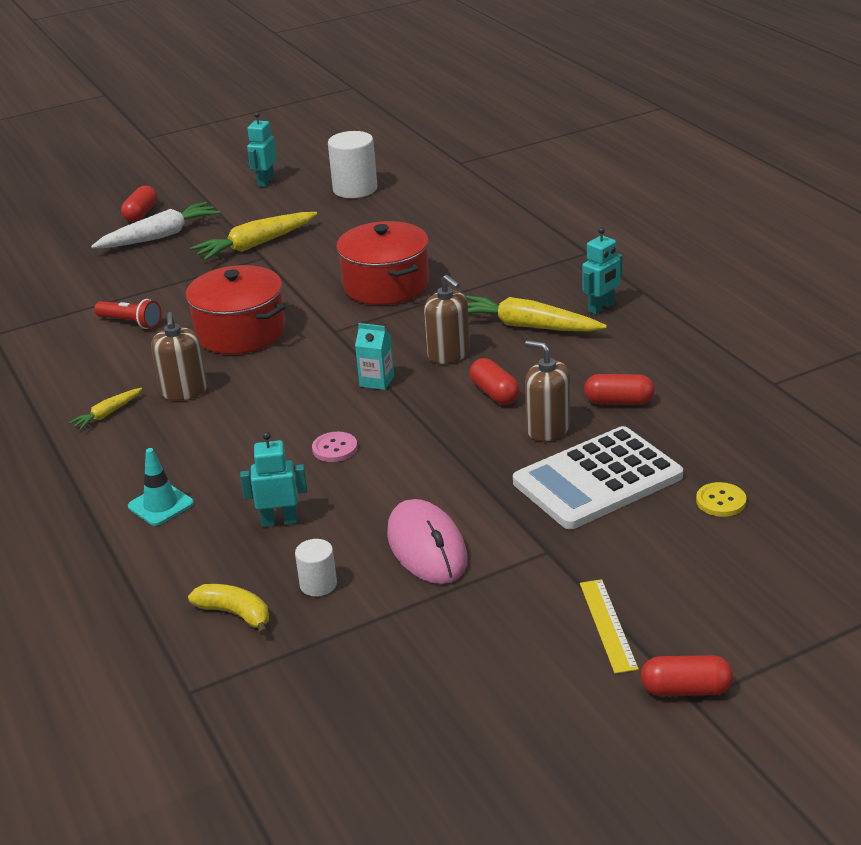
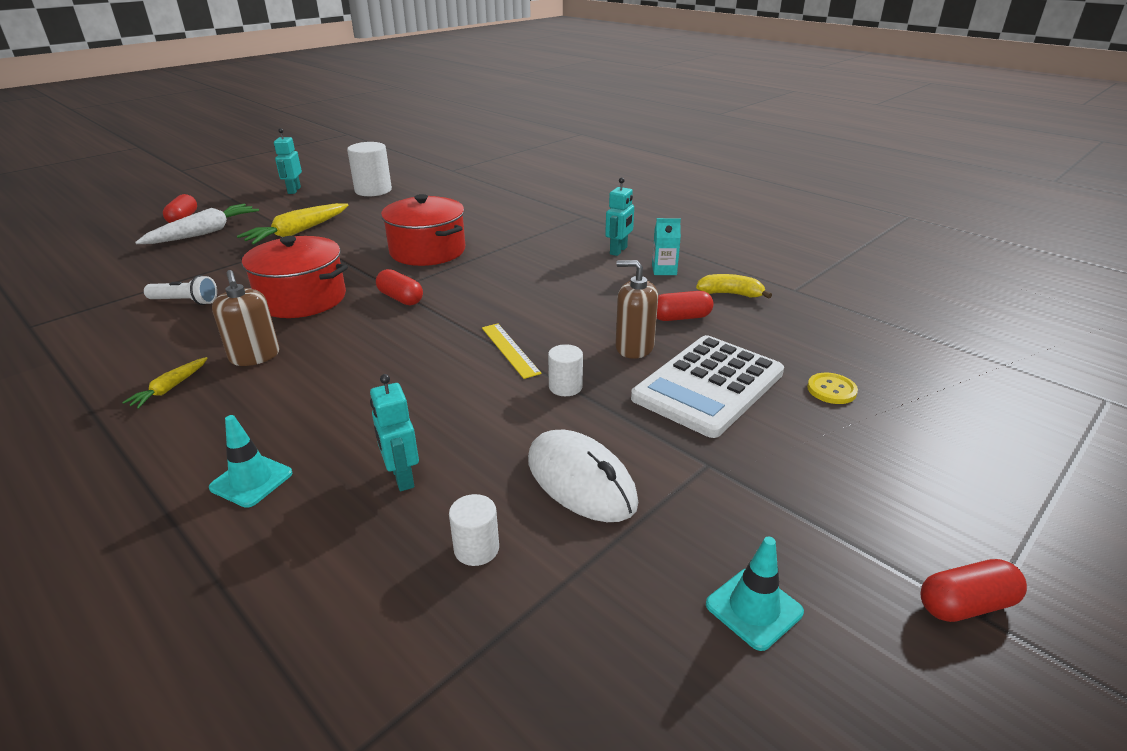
camera: 20 degrees left, 0 degrees up
(131, 323) = (185, 301): red flashlight -> white flashlight
(235, 614) = (384, 610): yellow banana -> yellow banana (730, 294)
(279, 521) = (402, 477): turquoise robot -> turquoise robot turned 90 degrees counterclockwise
(335, 448) = (435, 391): pink button -> none
(377, 381) = (452, 325): turquoise carton -> turquoise carton (664, 270)
(427, 547) = (581, 481): pink mouse -> white mouse
(449, 354) = (509, 297): brown soap dispenser -> none
(457, 461) = (565, 387): none -> white cylinder
(494, 393) = (568, 323): red capsule -> red capsule (400, 298)
(511, 661) = (754, 608): none -> turquoise traffic cone
(527, 326) = (566, 269): yellow carrot -> none
(608, 625) = (825, 538): yellow ruler -> yellow ruler (510, 350)

